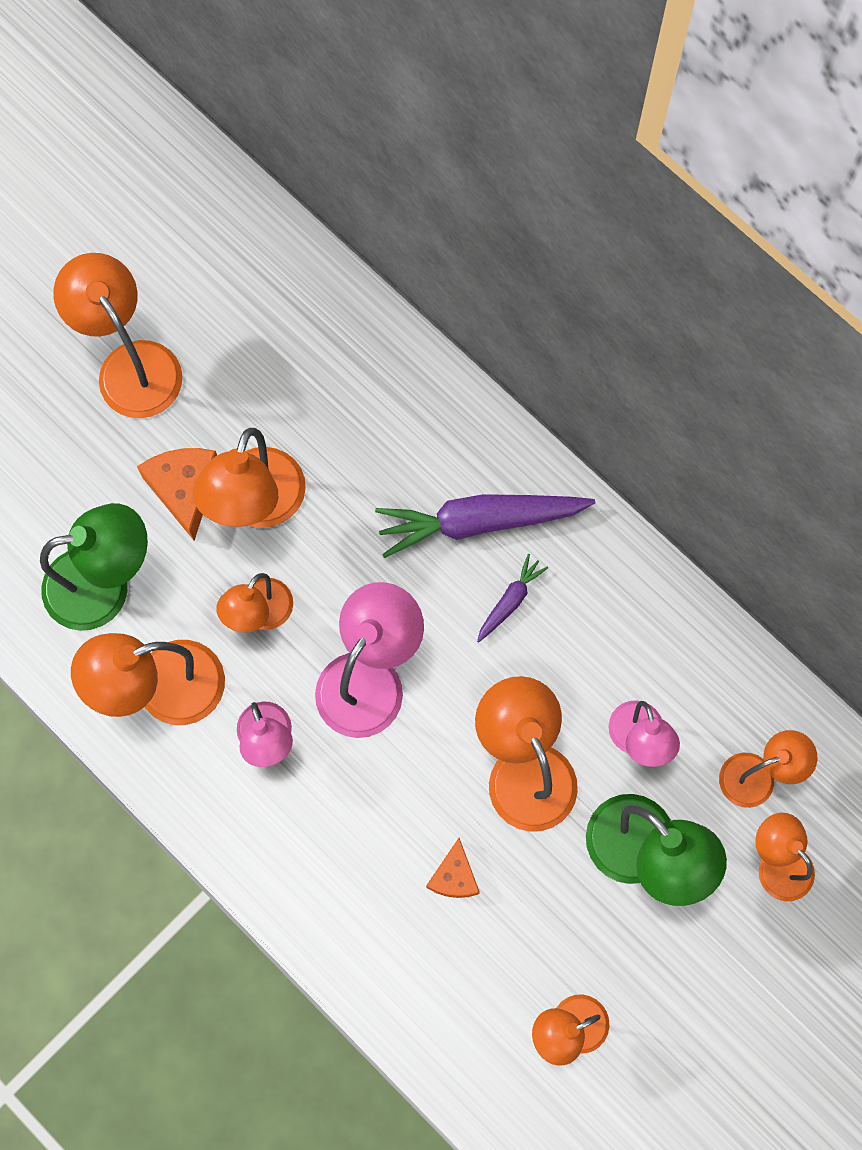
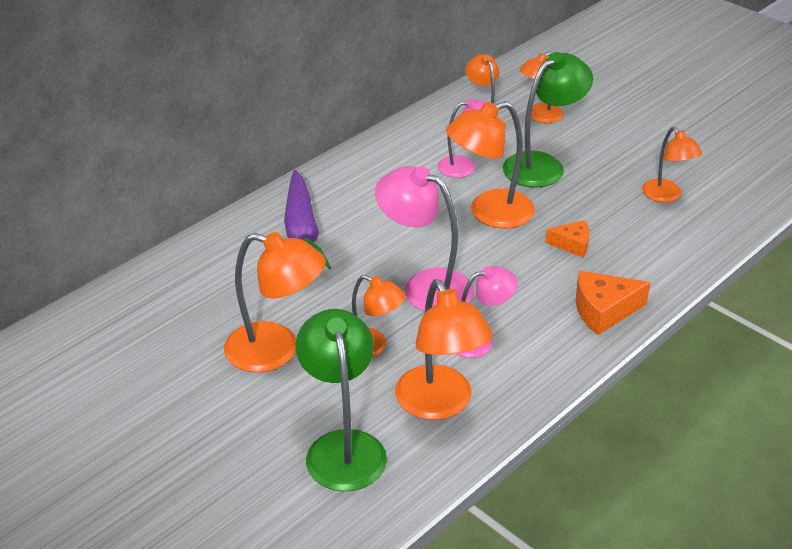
camera: 90 degrees left, 35 degrees down
(131, 364) = (126, 437): orange lamp -> none
(184, 489) = (256, 396): orange cheese -> orange cheese (603, 311)
(510, 601) = (364, 219): purple carrot -> none

